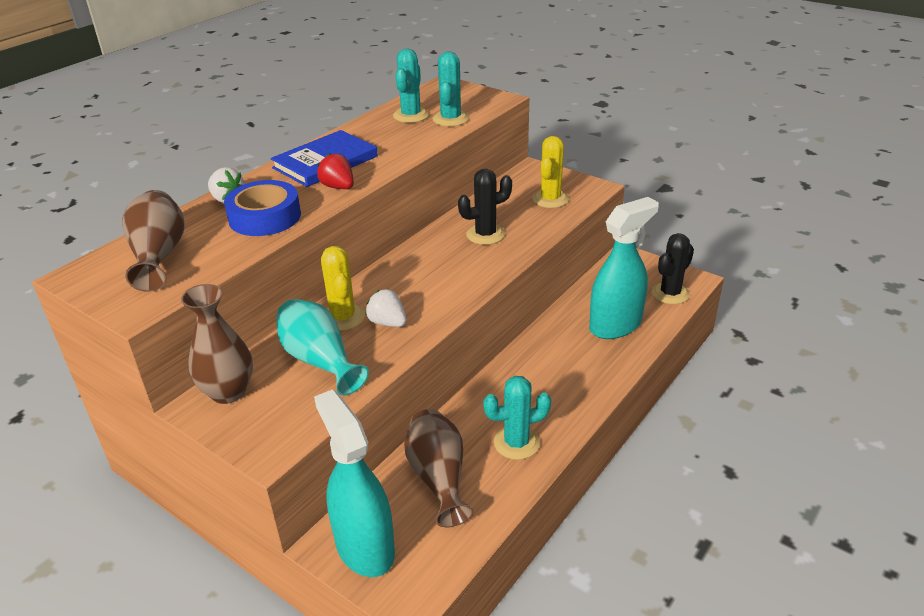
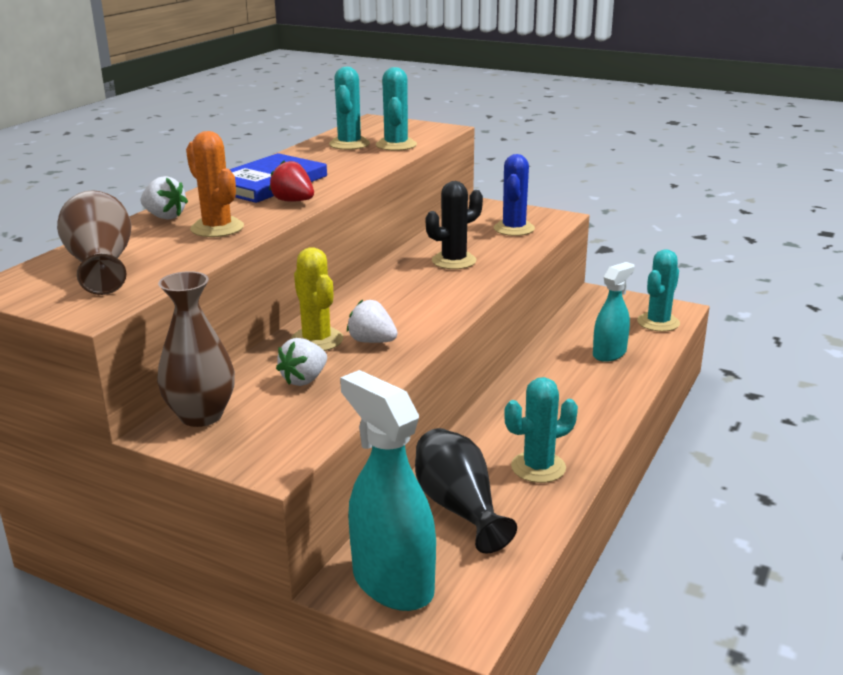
camera: 10 degrees left, 10 degrees down
(265, 217) = (217, 228): blue tape -> orange cactus
(320, 361) = (304, 380): turquoise vase -> white strawberry
(439, 477) = (459, 508): brown vase -> black vase
(550, 199) = (514, 229): yellow cactus -> blue cactus
(615, 325) = (609, 353): turquoise spray bottle -> turquoise spray bottle, size x0.61
(670, 293) = (658, 322): black cactus -> turquoise cactus

